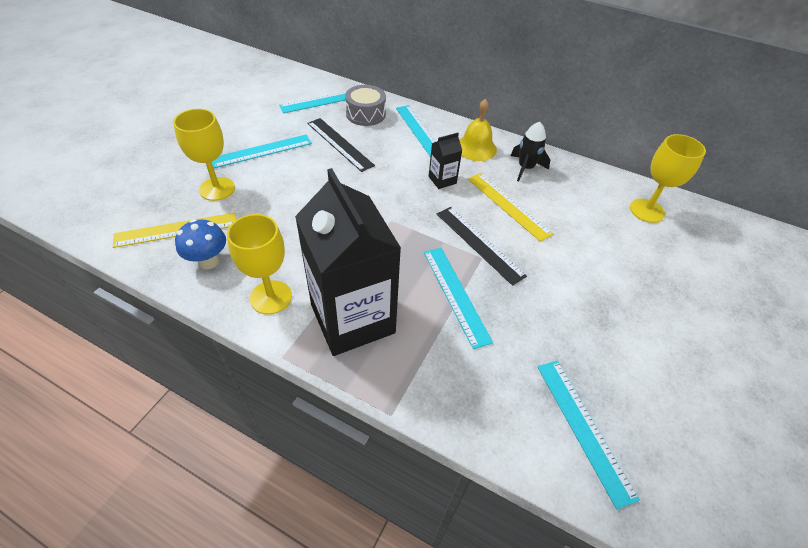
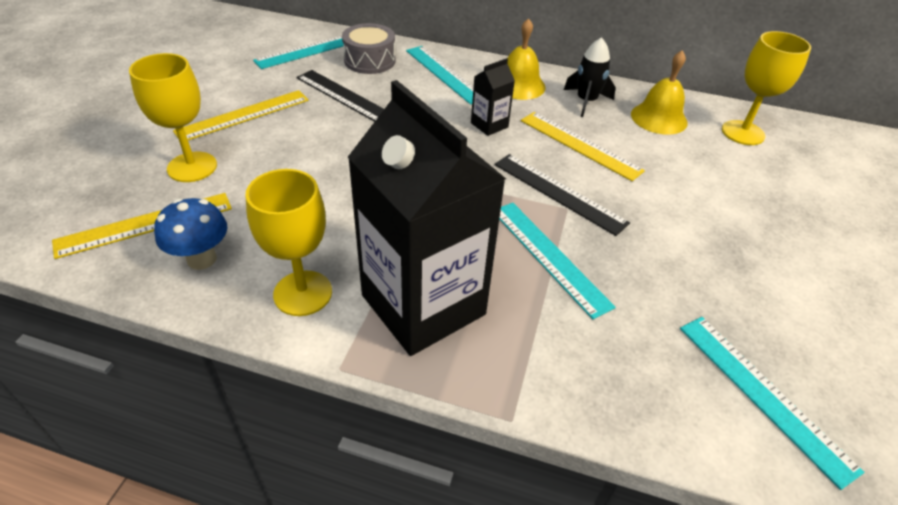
camera: 10 degrees left, 5 degrees down
(262, 151) = (243, 115): turquoise ruler -> yellow ruler
(580, 189) = (659, 118): none -> yellow bell

